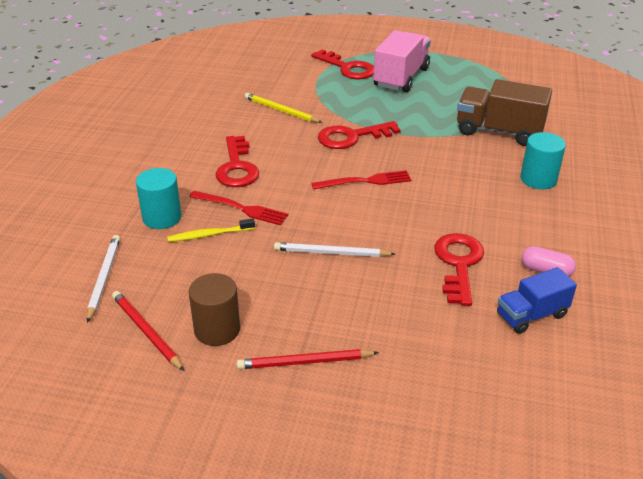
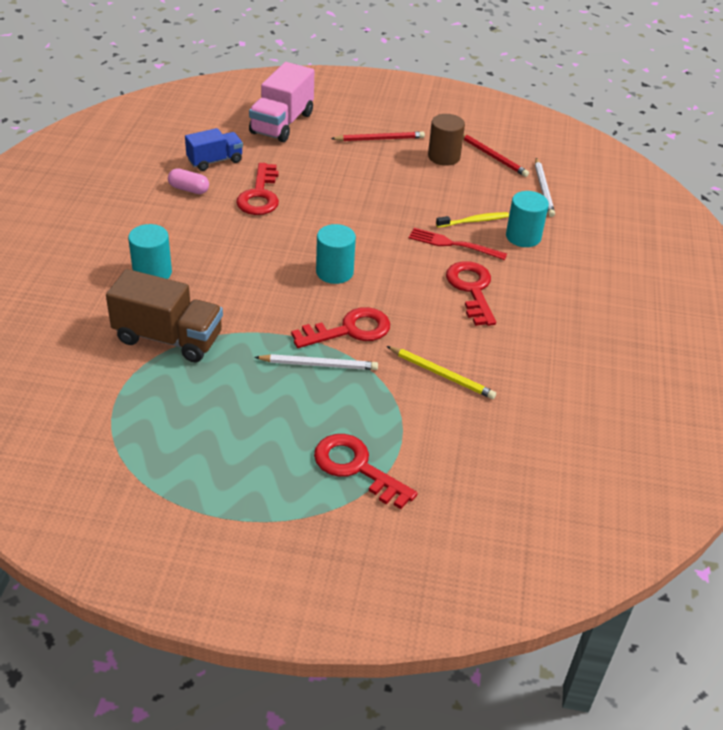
camera: 175 degrees right, 5 degrees up
(331, 253) = (366, 205): white pencil -> white pencil (319, 364)
(366, 181) = (334, 272): red fork -> turquoise cylinder
(401, 77) = (275, 444): pink truck -> pink truck (282, 123)

